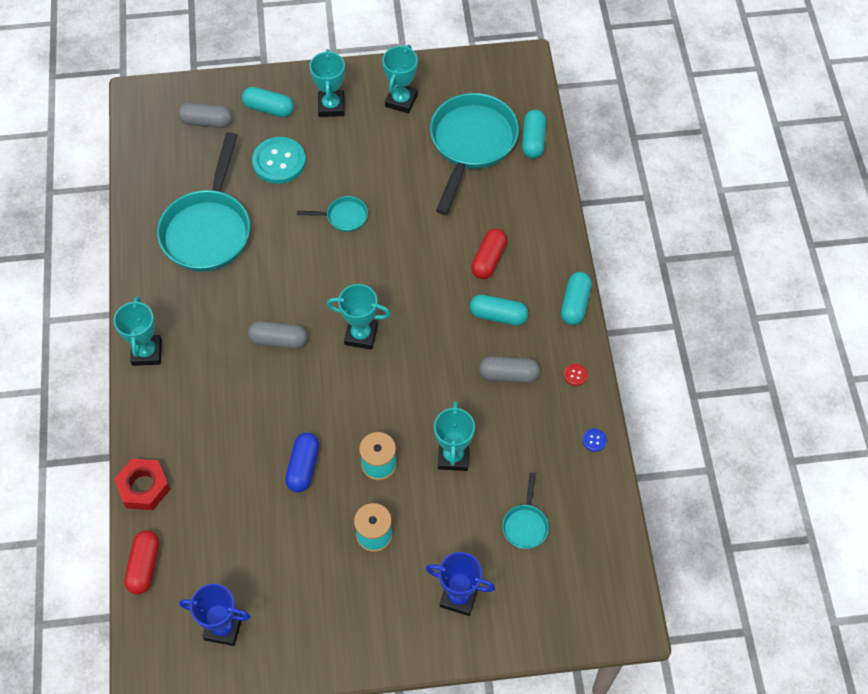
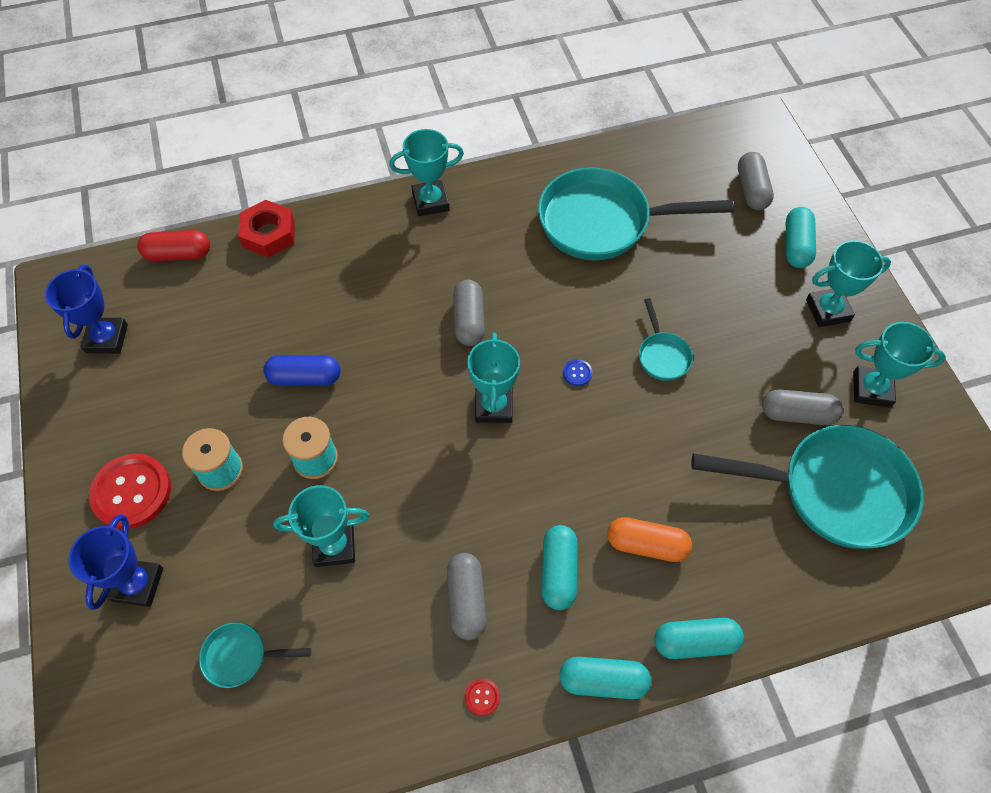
camera: 80 degrees right, 0 degrees up
(279, 162) = (721, 271): turquoise button -> none
(380, 603) = (132, 492): none -> red button
(410, 148) = (797, 414): none -> grey capsule
(488, 259) = (646, 544): red capsule -> orange capsule
(533, 140) = (875, 578): turquoise capsule -> turquoise capsule (695, 642)
(594, 440) = (378, 740): blue button -> blue button (577, 373)

